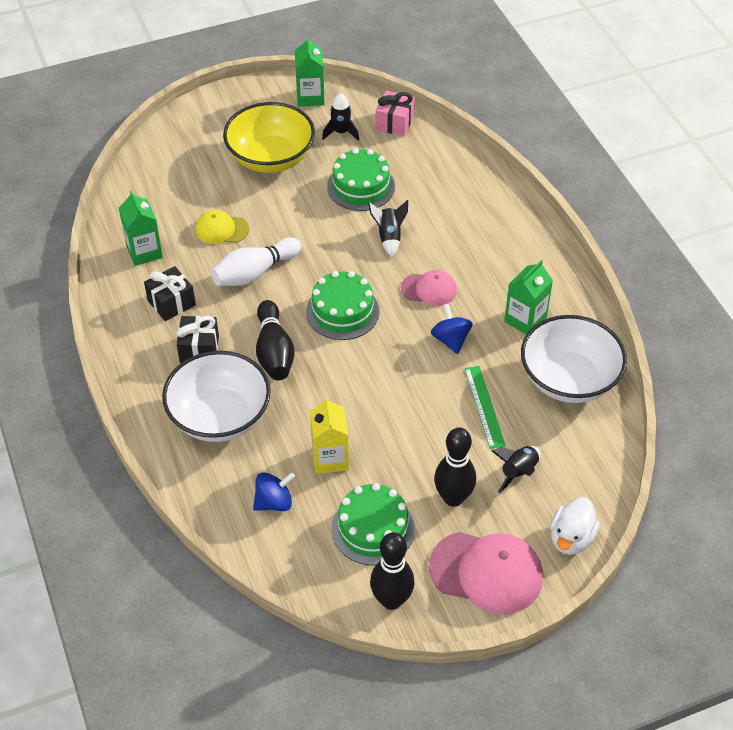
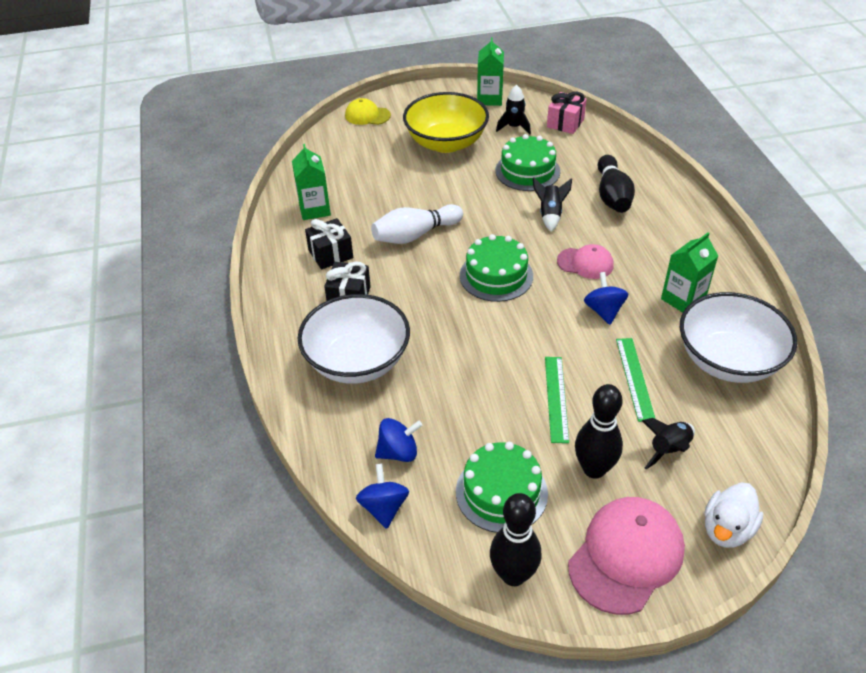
camera: 10 degrees right, 5 degrees down
(221, 229) = (390, 196): yellow cap -> yellow cap (367, 115)
(269, 555) = (384, 507): none -> blue spinning top
(274, 352) = (422, 306): black bowling pin -> black bowling pin (612, 196)
(330, 458) = (464, 414): yellow carton -> none
(413, 434) = (556, 398): none -> green ruler
(486, 572) = (626, 556): pink cap -> pink cap turned 75 degrees counterclockwise

